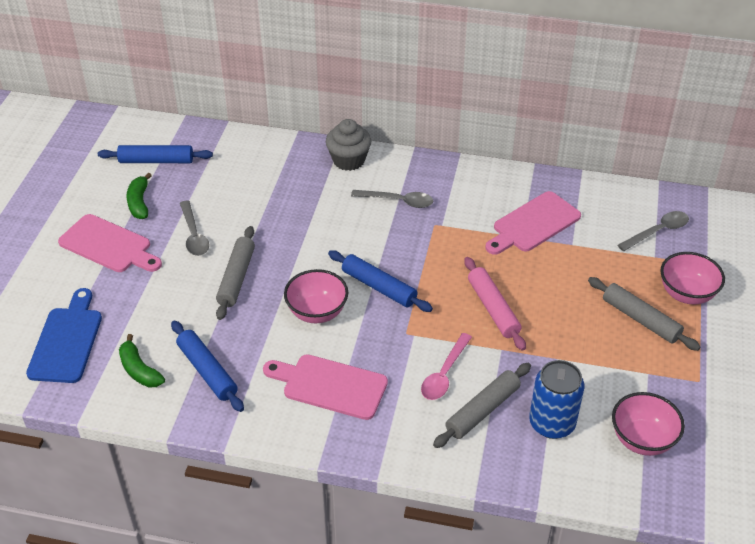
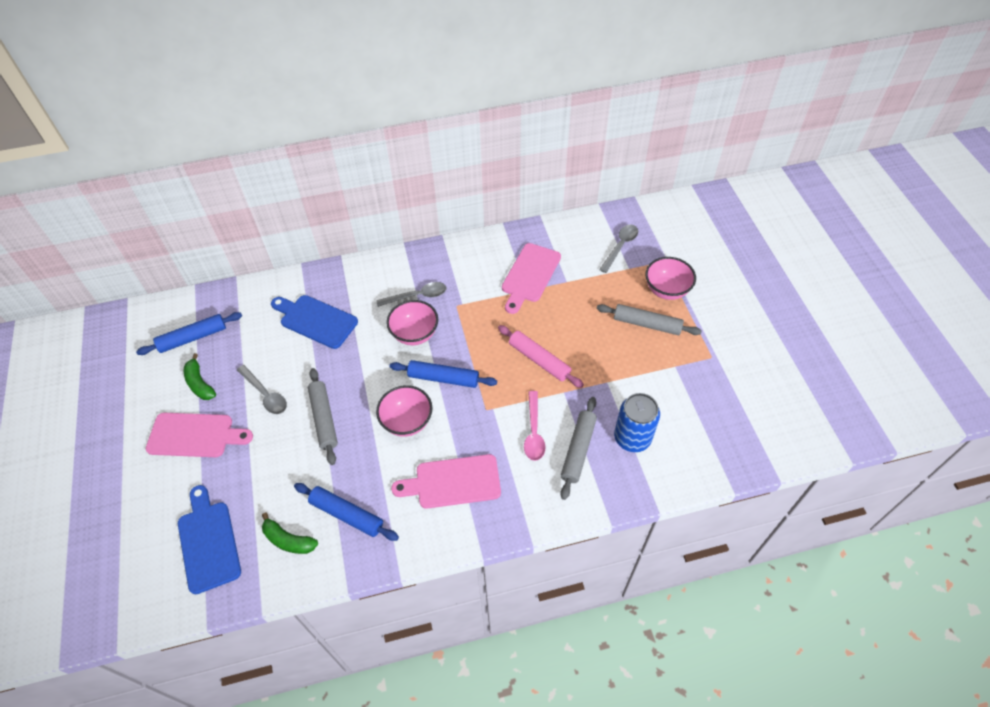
camera: 25 degrees left, 10 degrees up
(281, 187) = (315, 320): none -> blue cutting board
(349, 160) = (358, 275): grey cupcake -> none
(642, 440) = (700, 422): pink bowl -> pink bowl (415, 334)

